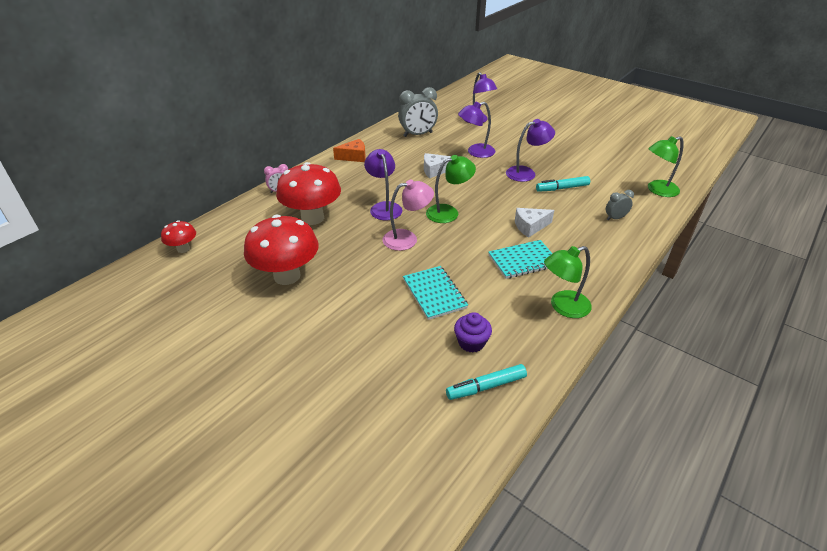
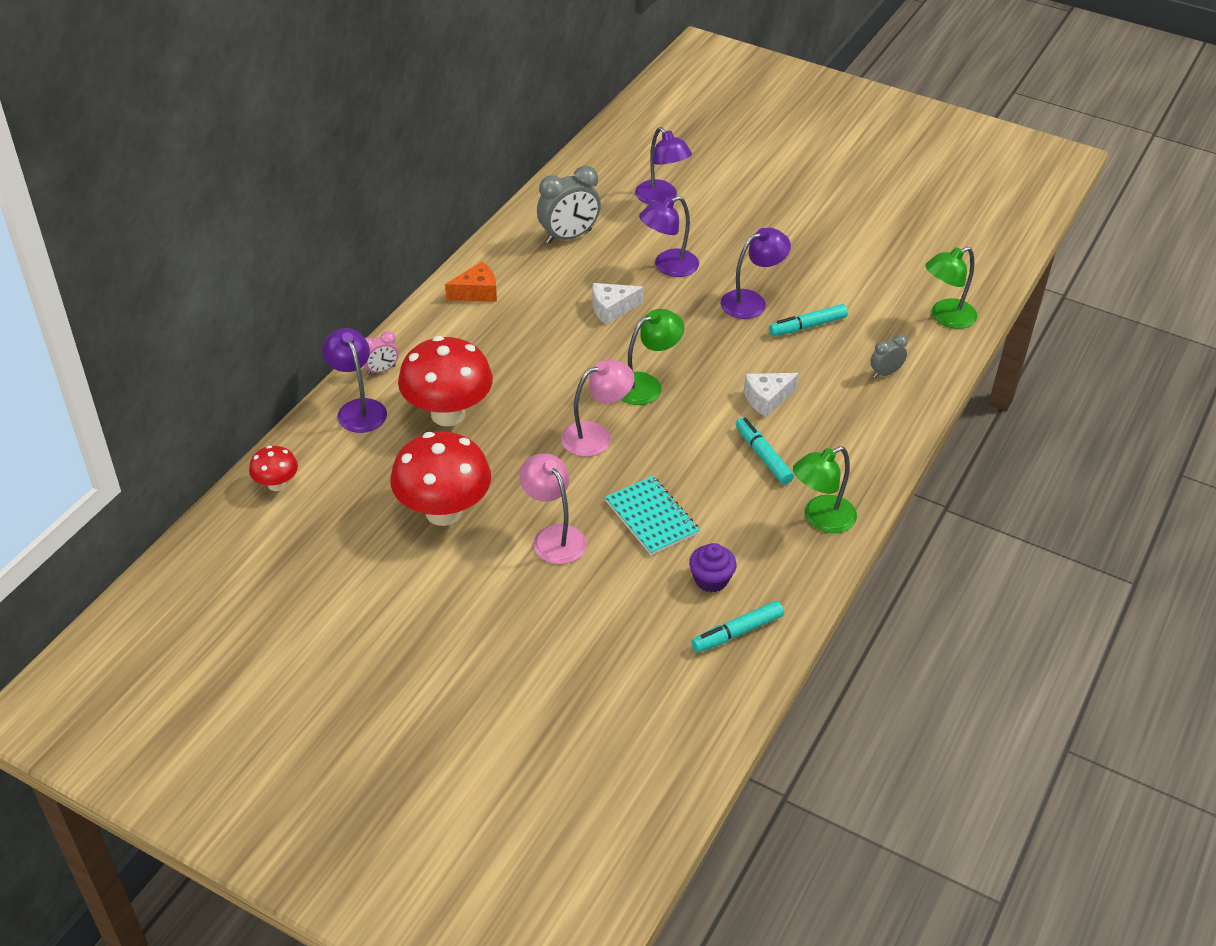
camera: 10 degrees left, 5 degrees up
(359, 299) = (553, 536): none -> pink lamp
(384, 207) = (549, 385): purple lamp -> purple lamp (358, 409)
(523, 261) = (763, 456): turquoise notebook -> turquoise marker

